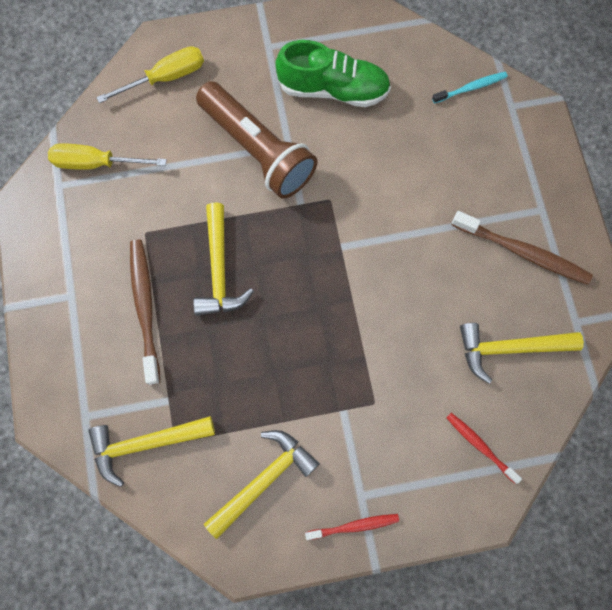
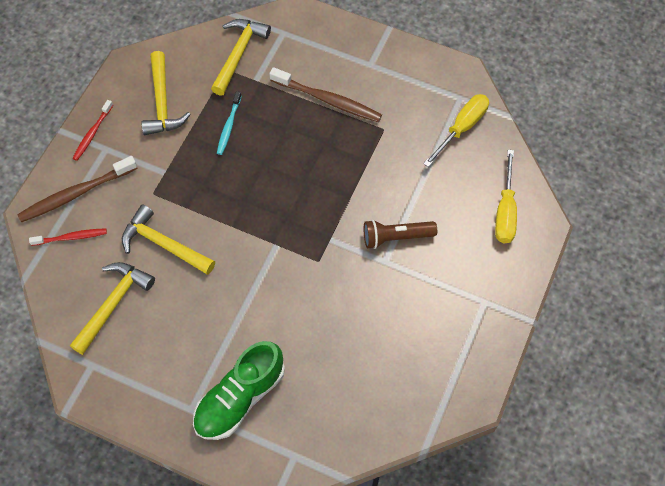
camera: 125 degrees right, 10 degrees down
(219, 270) = (320, 158): yellow hammer -> yellow hammer (163, 244)
(257, 150) = (396, 237): brown flashlight -> brown flashlight, size x0.57
(333, 89) = (410, 325): green shoe -> green shoe (240, 398)
(471, 88) = (334, 435): turquoise toothbrush -> turquoise toothbrush (229, 126)
(523, 252) = (170, 367): brown toothbrush -> brown toothbrush (76, 194)

